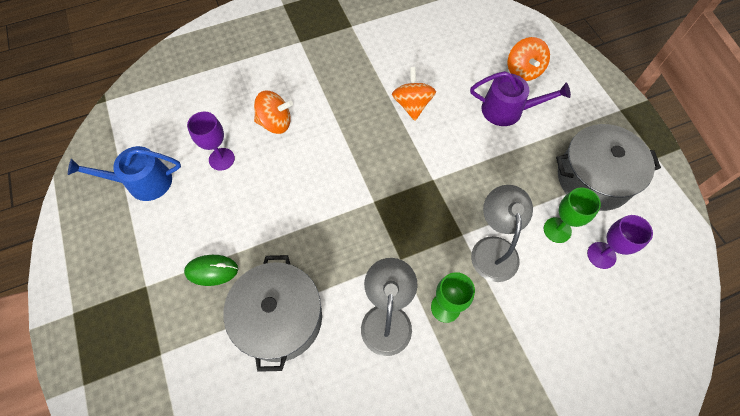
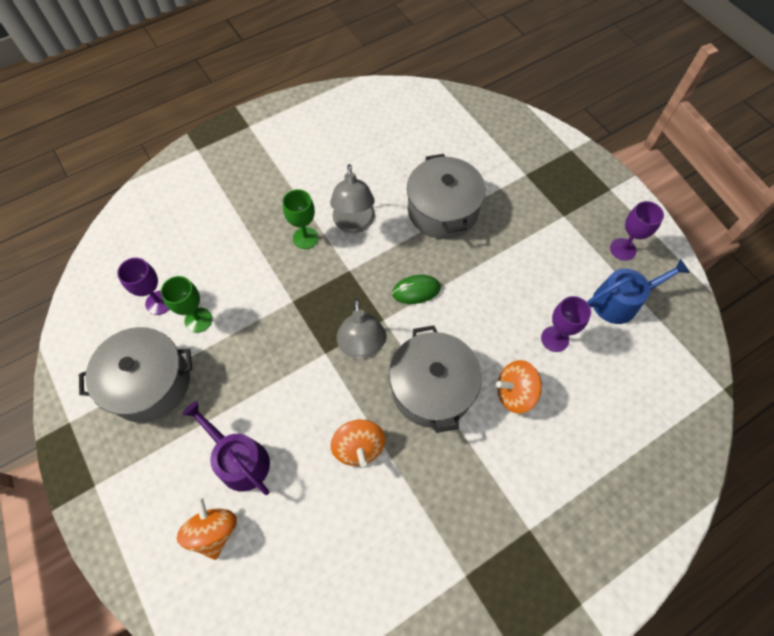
camera: 170 degrees right, 0 degrees up
(107, 235) = (623, 249): none -> purple goblet
(212, 271) = (514, 235): green mouse -> green mouse (416, 290)
(343, 137) = (432, 388): none -> grey pot
(493, 248) = (262, 293): grey lamp -> grey lamp (361, 347)
(507, 110) = (239, 459): purple watering can -> purple watering can turned 45 degrees clockwise

